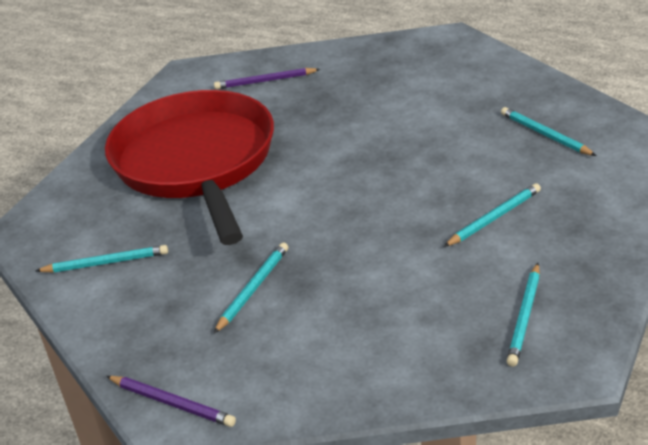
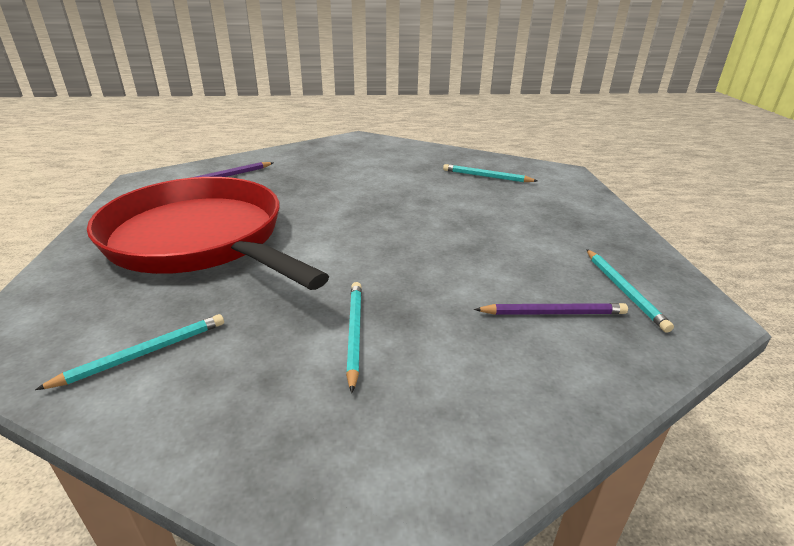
camera: 35 degrees left, 5 degrees down
(172, 403) = (362, 508): purple pencil -> purple pencil (552, 313)
(494, 218) = (513, 229): turquoise pencil -> none

